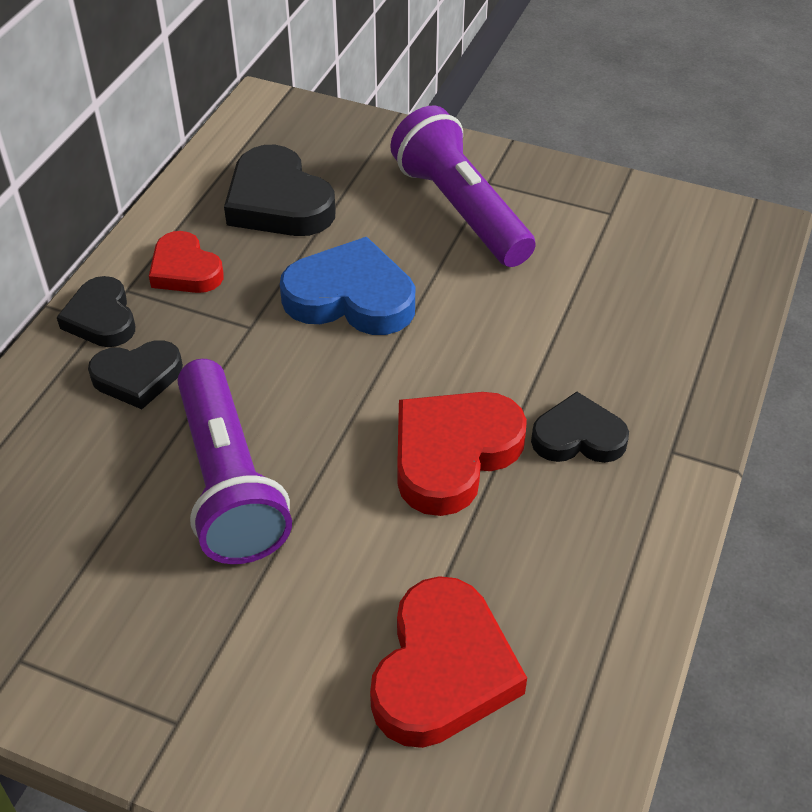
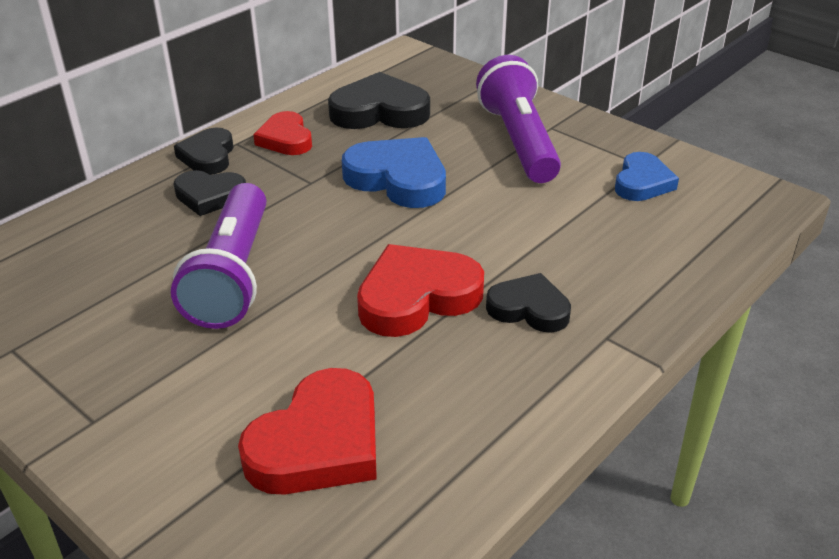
camera: 20 degrees right, 10 degrees down
(278, 202) = (379, 111): black heart -> black heart turned 105 degrees clockwise
(620, 238) = (642, 182): none -> blue heart

